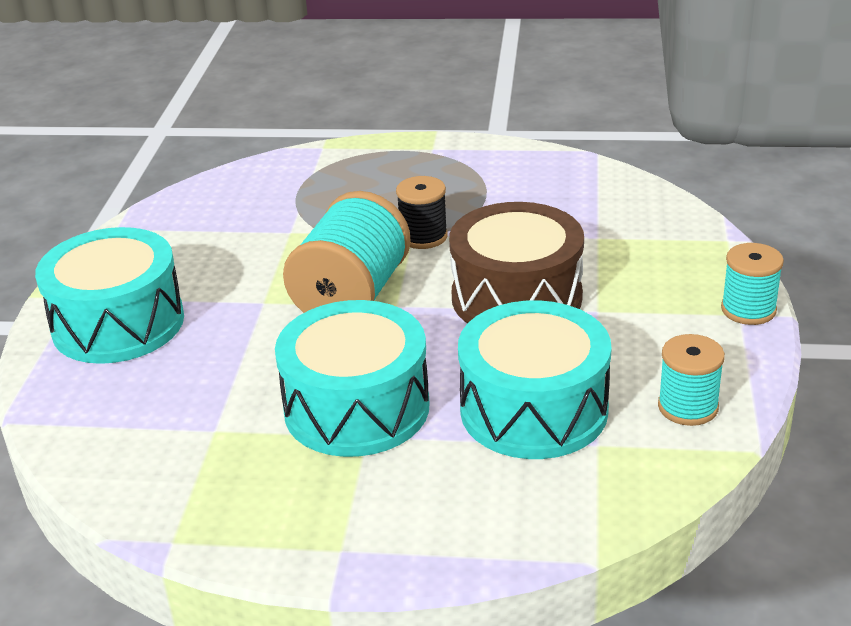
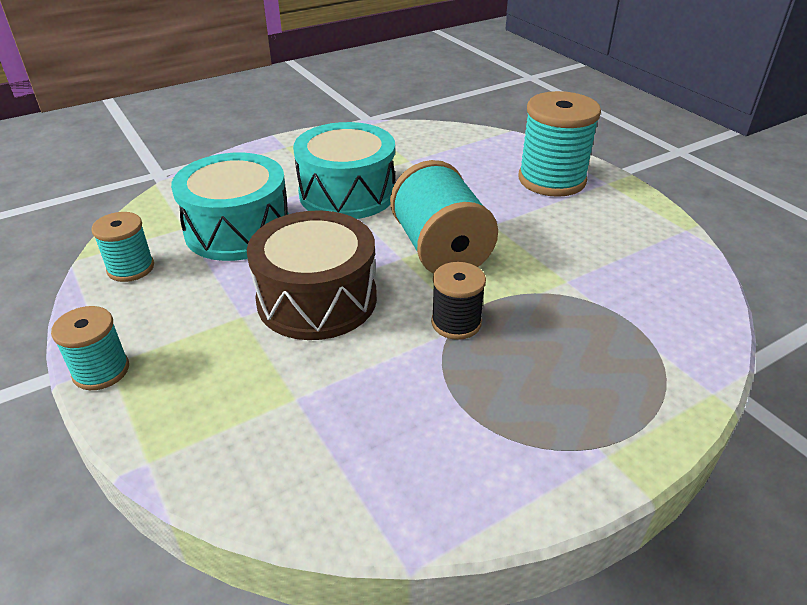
camera: 140 degrees right, 5 degrees up
(118, 323) = (551, 180): turquoise drum -> turquoise spool

